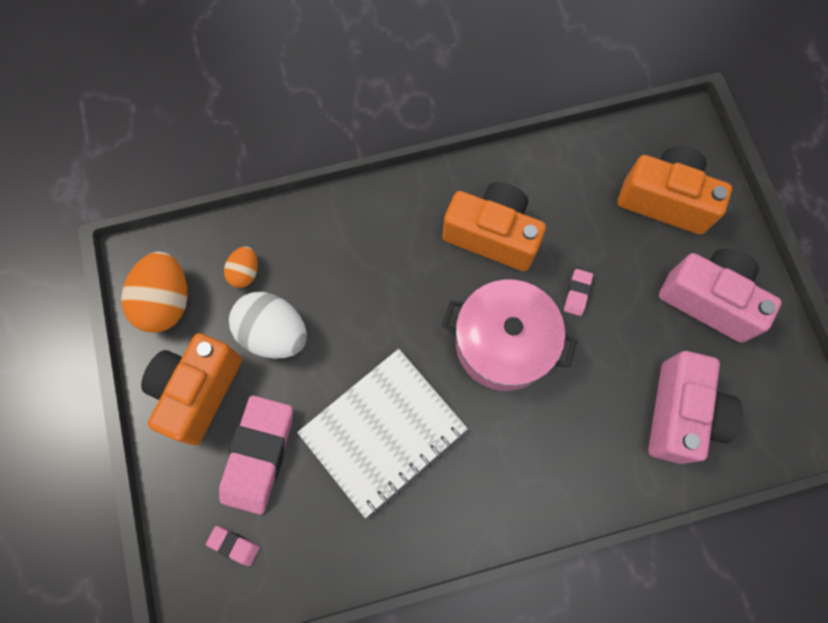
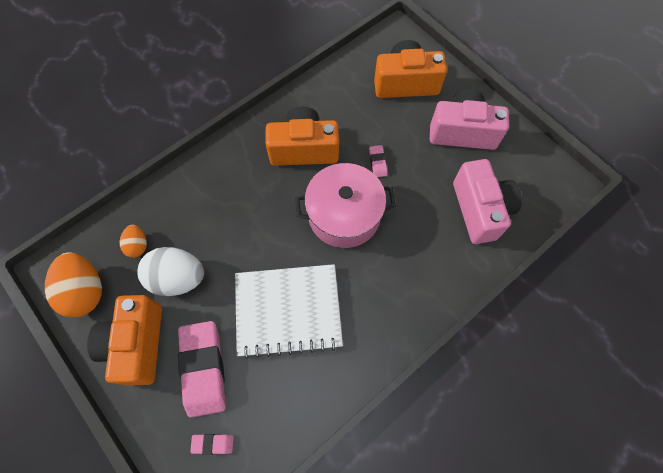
camera: 25 degrees left, 5 degrees down
(383, 432) = (288, 311): white notebook -> white notebook turned 60 degrees clockwise

